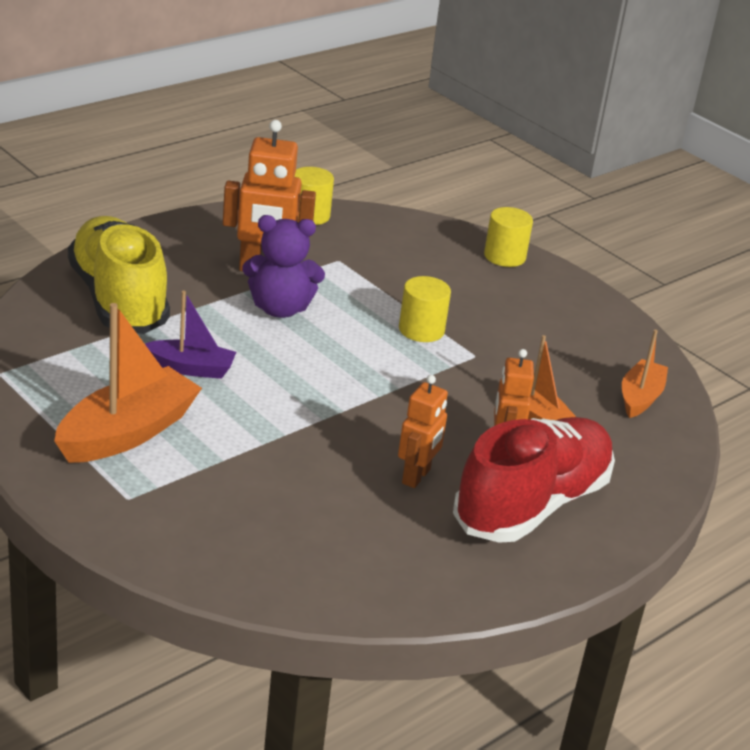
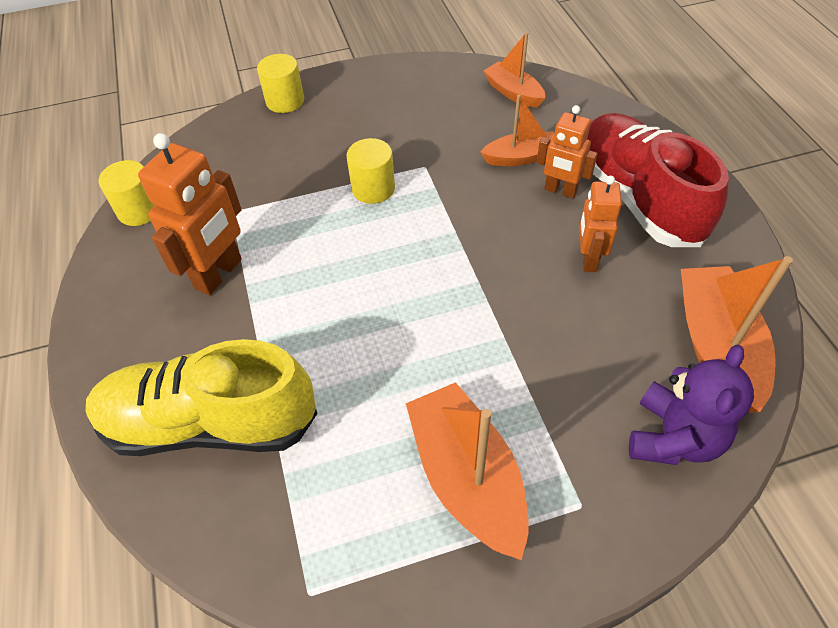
camera: 60 degrees left, 20 degrees up
(191, 368) = (370, 386): purple boat -> none
(280, 309) = (294, 281): purple teddy bear -> purple teddy bear (673, 438)
(349, 572) = (716, 347): none -> orange boat
(416, 476) = (588, 259): orange robot -> orange robot turned 135 degrees counterclockwise

